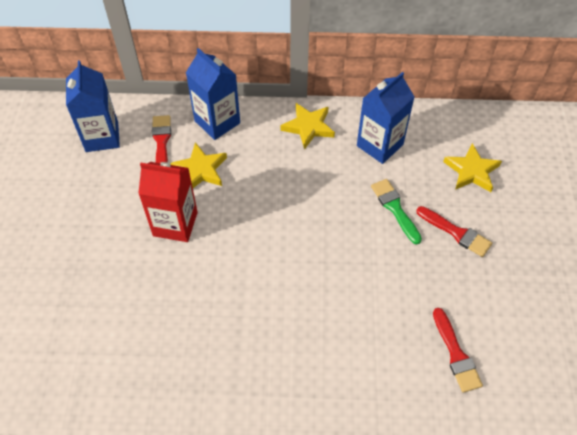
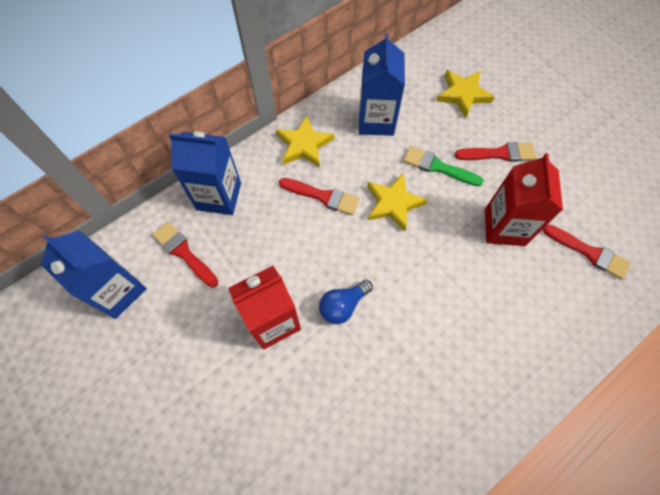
camera: 40 degrees left, 10 degrees up
(200, 170) = (247, 252): yellow star -> yellow star (393, 203)
(230, 248) = (343, 305): none -> blue light bulb
(287, 170) = (323, 196): none -> red brush
(404, 286) = (504, 227): none -> red carton

